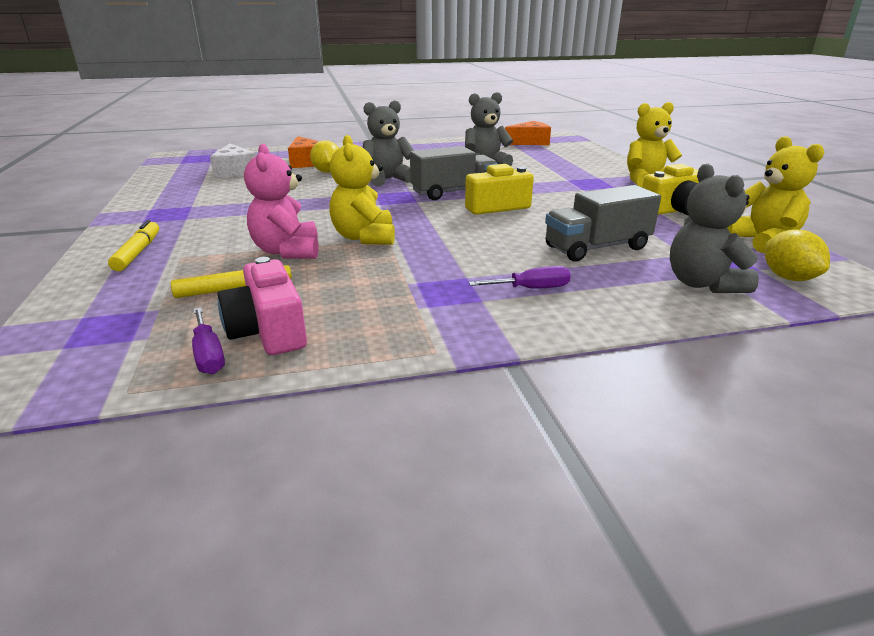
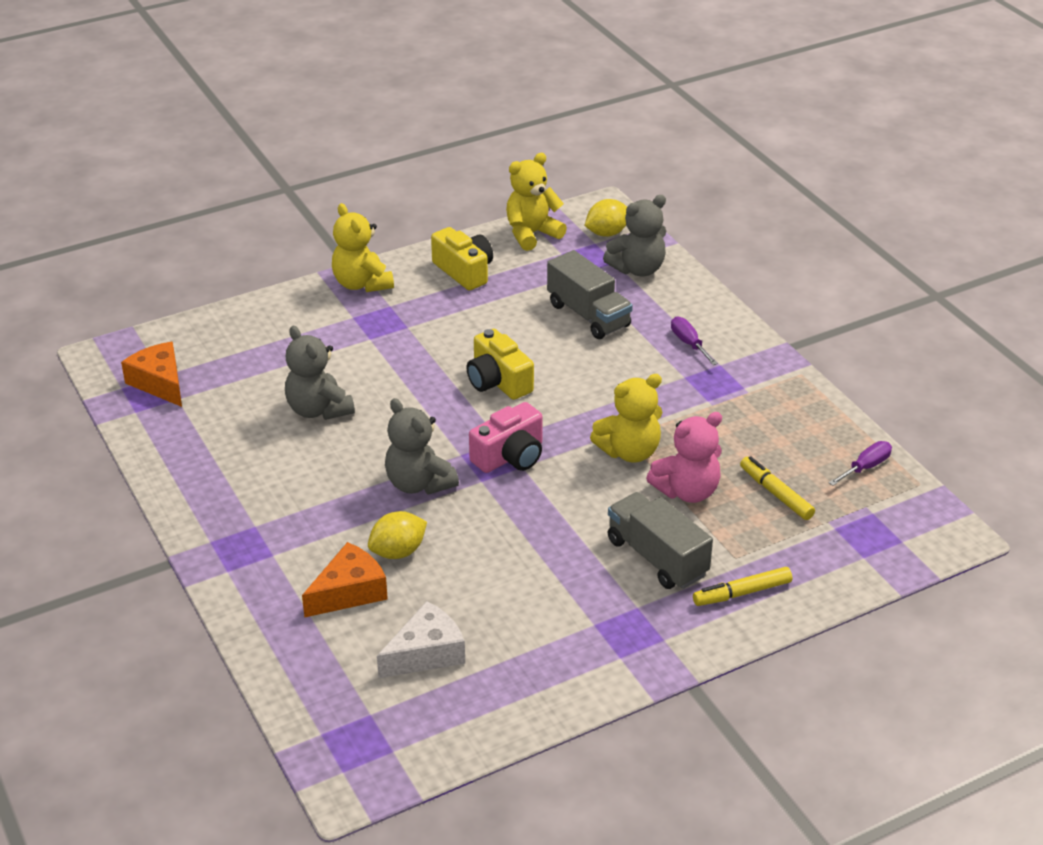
camera: 105 degrees left, 10 degrees up
(268, 331) = (822, 451): pink camera -> pink camera (510, 456)
(453, 192) = (457, 418): grey truck -> grey truck (657, 557)

